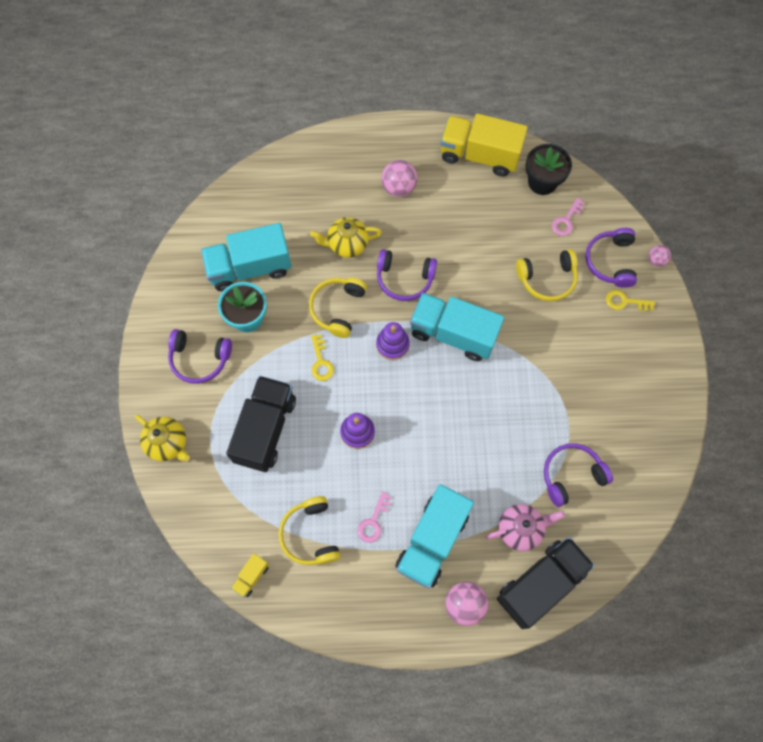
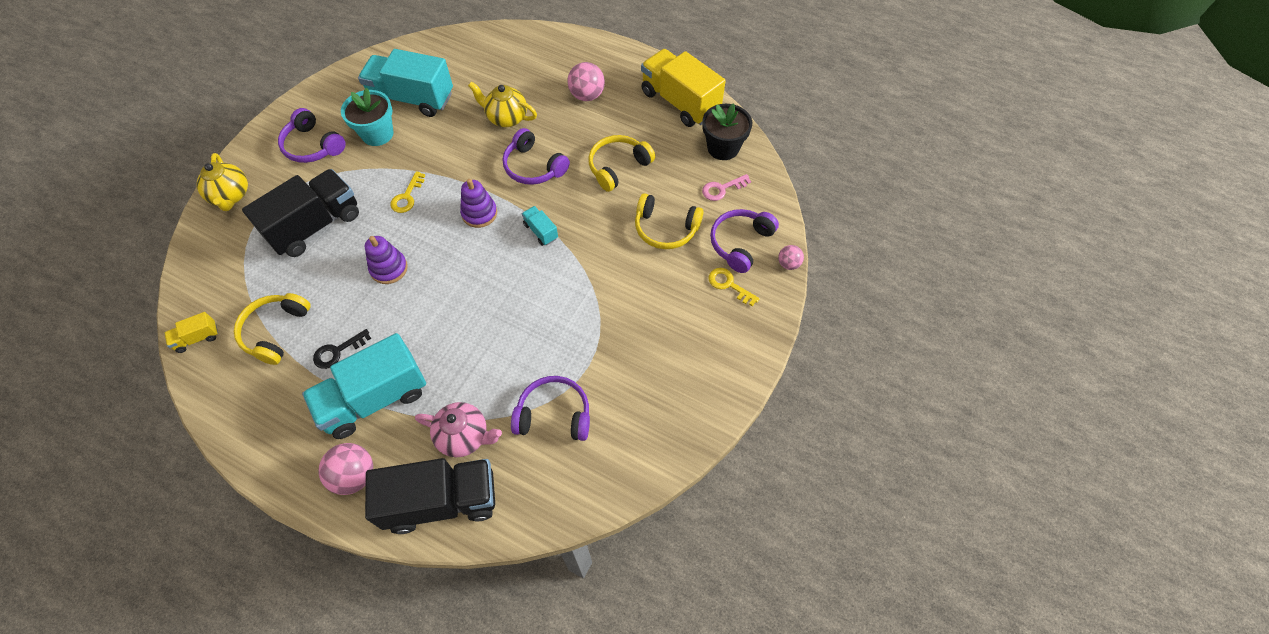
camera: 30 degrees right, 10 degrees down
(337, 308) = (456, 162): yellow headphones -> yellow headphones (618, 167)
(373, 521) = (338, 351): pink key -> black key
(453, 334) = (541, 231): turquoise truck -> turquoise truck, size x0.44

